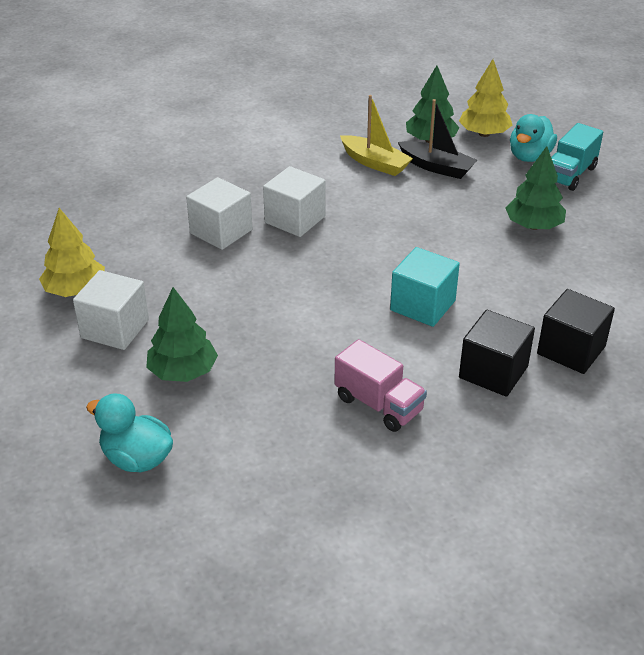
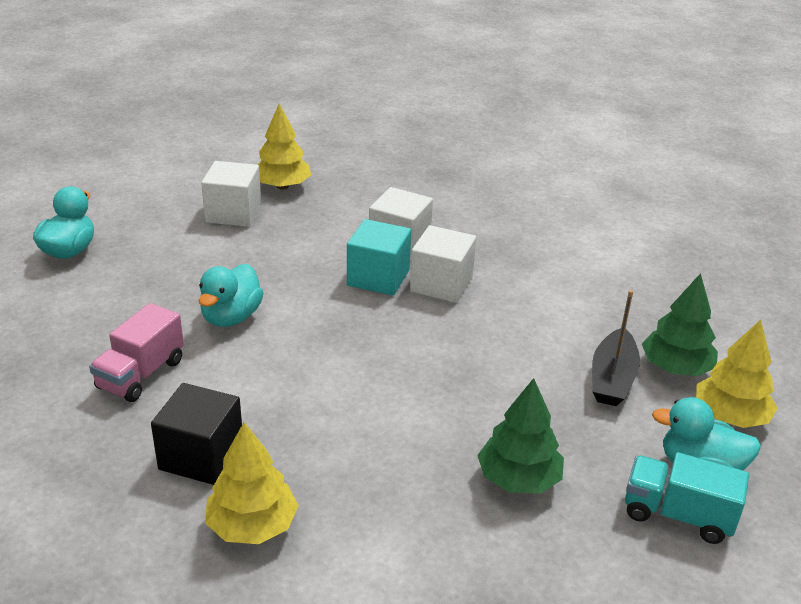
camera: 75 degrees right, 5 degrees down
(183, 372) = (180, 255): green tree -> none
(305, 343) = (231, 317): none -> turquoise duck
(375, 163) = (589, 327): yellow boat -> none
(422, 305) = (312, 391): turquoise cube -> turquoise cube (378, 277)
(571, 350) = (252, 526): black cube -> yellow tree

